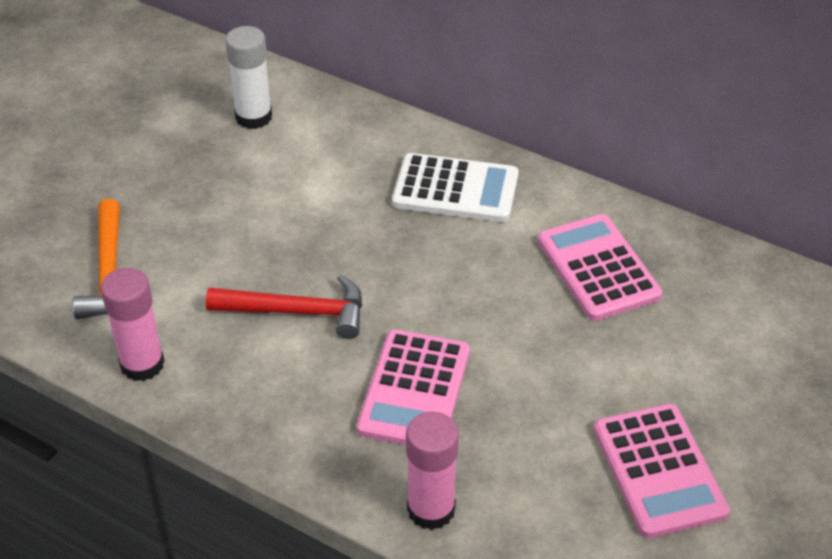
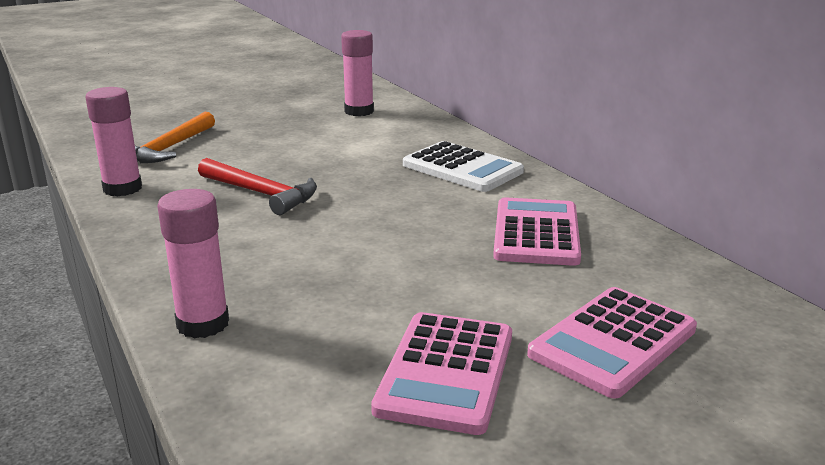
camera: 30 degrees right, 20 degrees down
(253, 117) = (359, 111): white glue stick -> pink glue stick
(414, 390) = (289, 254): pink calculator -> pink calculator (613, 342)

